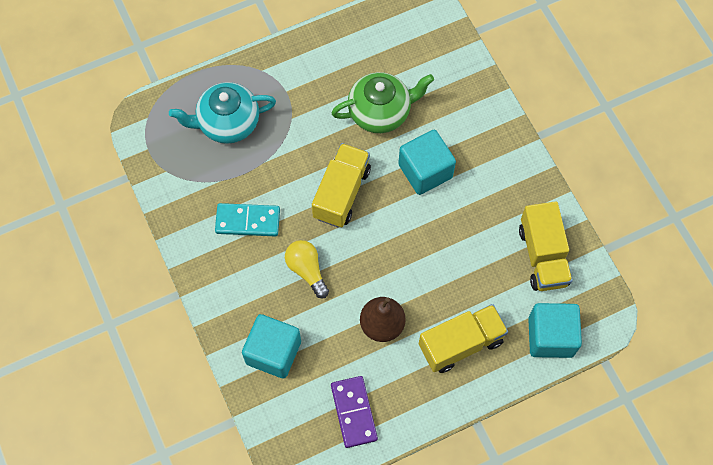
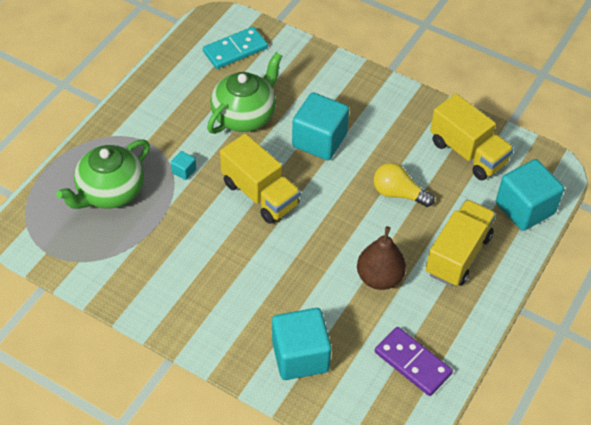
camera: 35 degrees left, 15 degrees down
(227, 123) = (110, 192): turquoise teapot -> green teapot
(248, 221) = (191, 261): turquoise domino -> turquoise domino (235, 50)
(296, 136) = (184, 171): none -> turquoise cube
(307, 270) = (277, 271): yellow light bulb -> yellow light bulb (398, 193)
(341, 193) = (260, 194): yellow truck -> yellow truck turned 150 degrees clockwise

